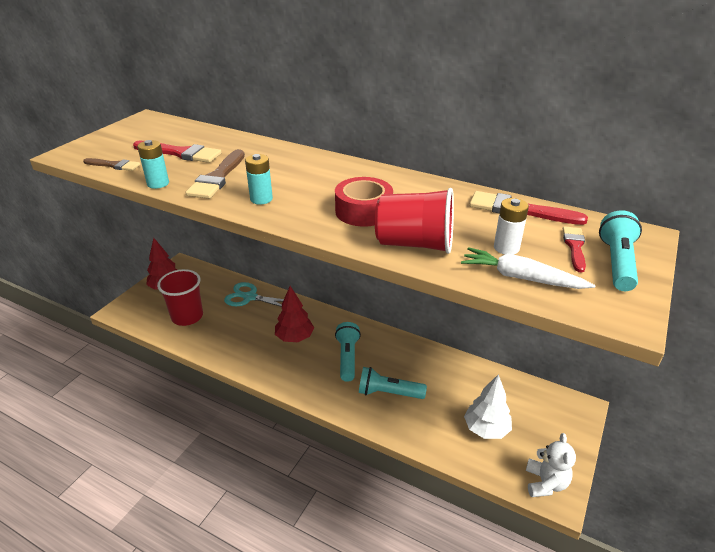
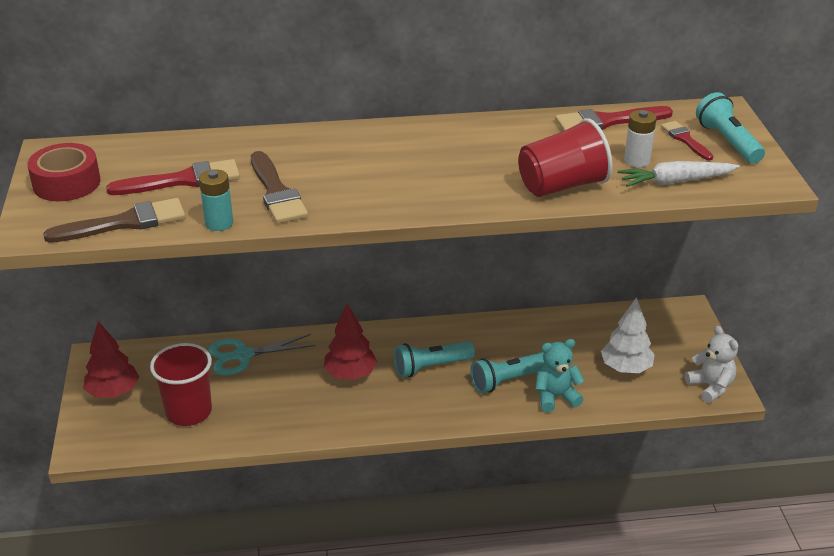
camera: 35 degrees left, 0 degrees up
(114, 165) = (125, 223): brown brush -> brown brush, size x1.65
(261, 199) = (361, 197): turquoise battery -> none
(347, 357) = (431, 367): turquoise flashlight -> turquoise flashlight turned 75 degrees counterclockwise
(363, 211) = (477, 172): red tape -> red tape (66, 183)
(410, 423) = (556, 397): none -> turquoise teddy bear

